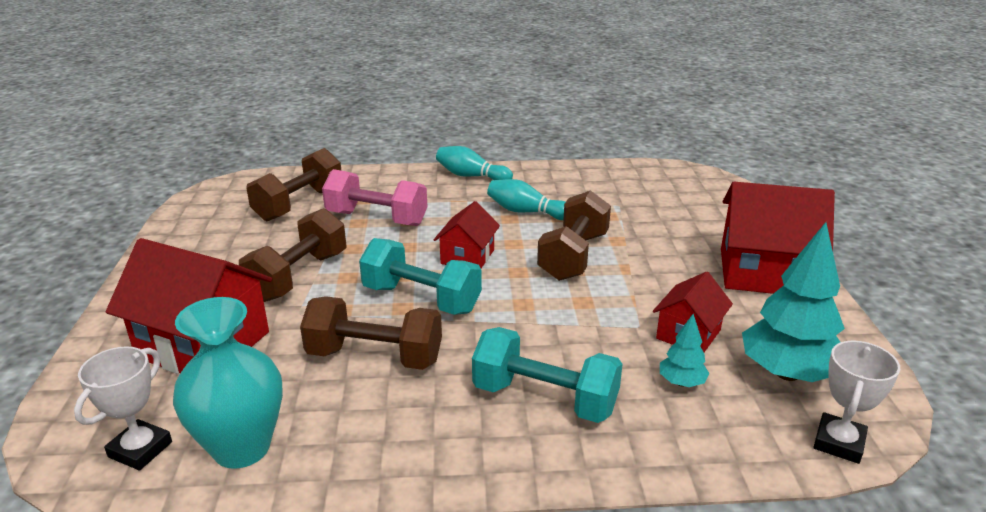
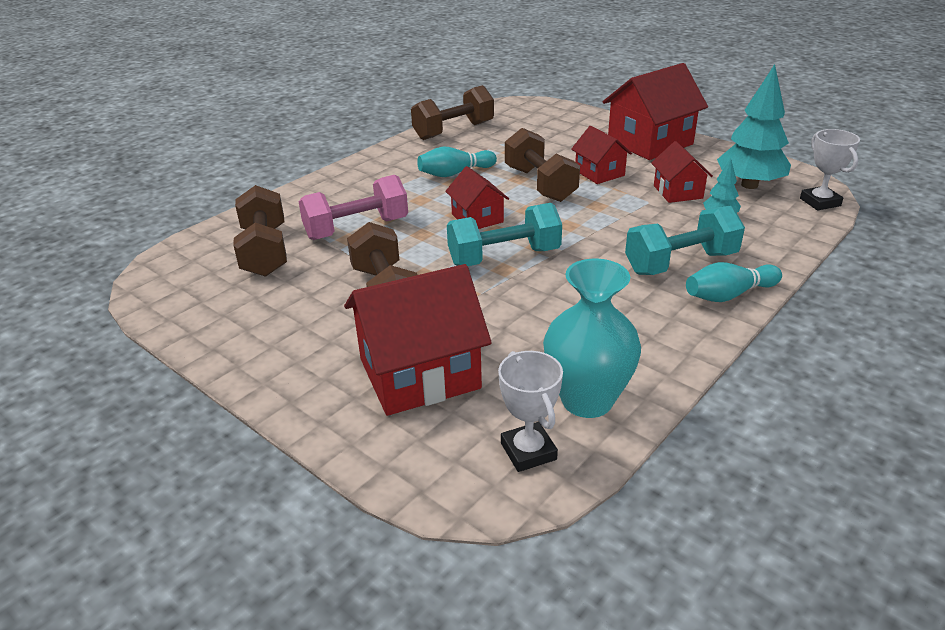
camera: 45 degrees left, 5 degrees up
(375, 357) = (550, 303): brown dumbbell -> brown dumbbell (453, 131)
(471, 176) = (364, 168): turquoise bowling pin -> turquoise bowling pin (728, 295)
(648, 274) = (599, 173): none -> red house

